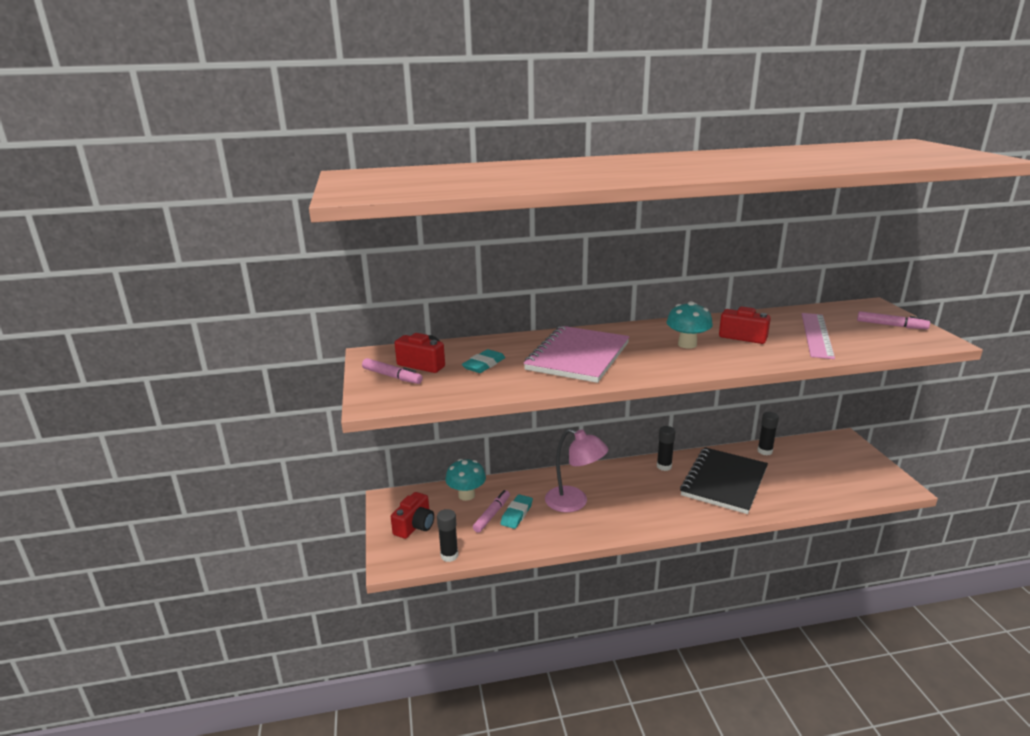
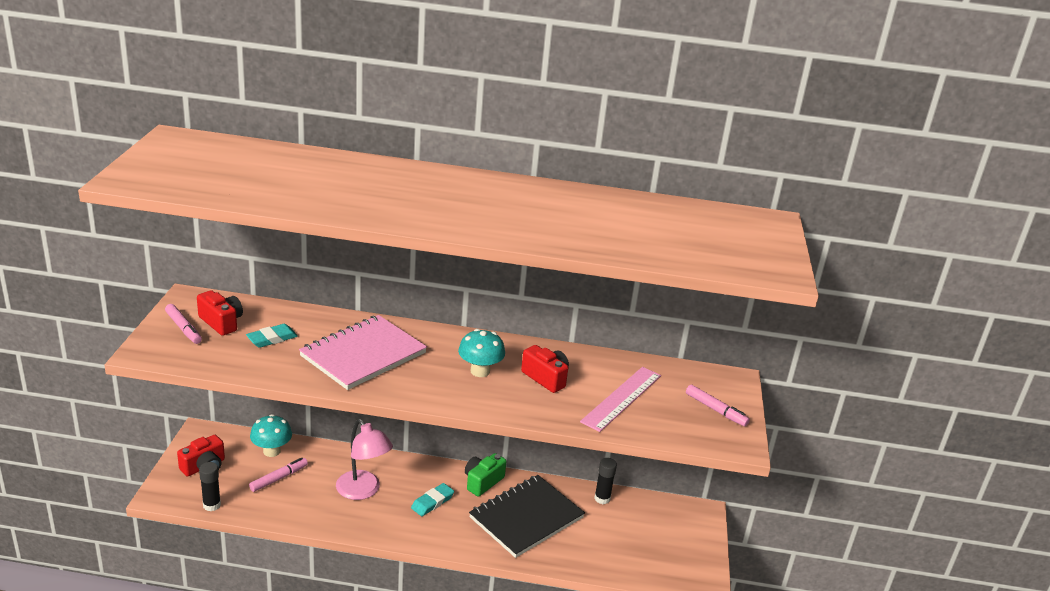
camera: 15 degrees right, 5 degrees up
(516, 514) = (301, 485): turquoise eraser -> turquoise eraser (432, 502)
(664, 466) = (482, 482): black glue stick -> green camera

